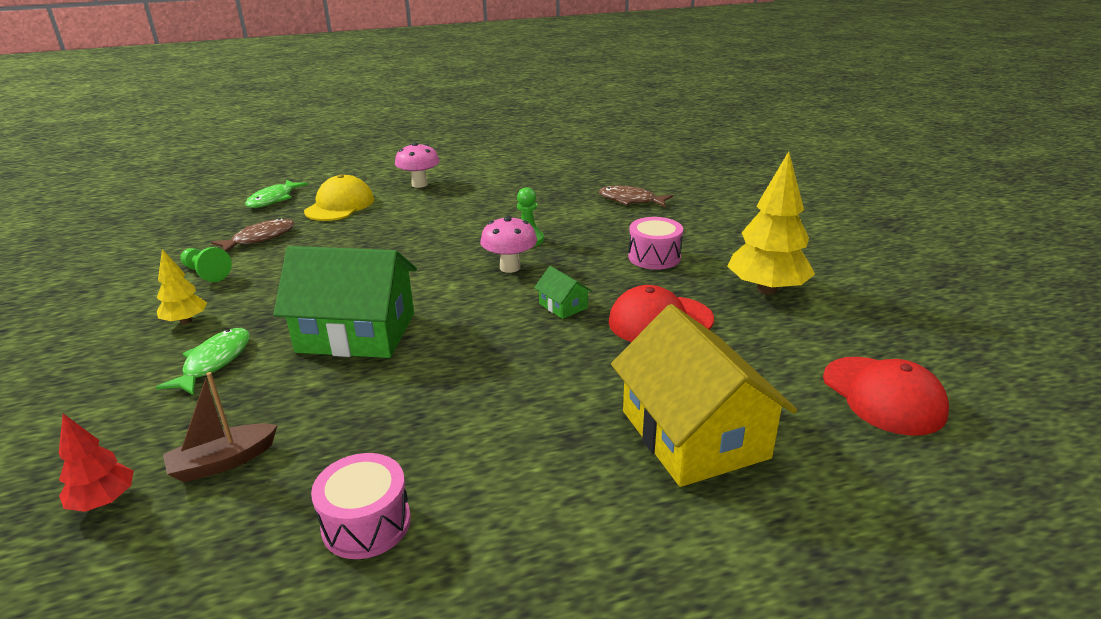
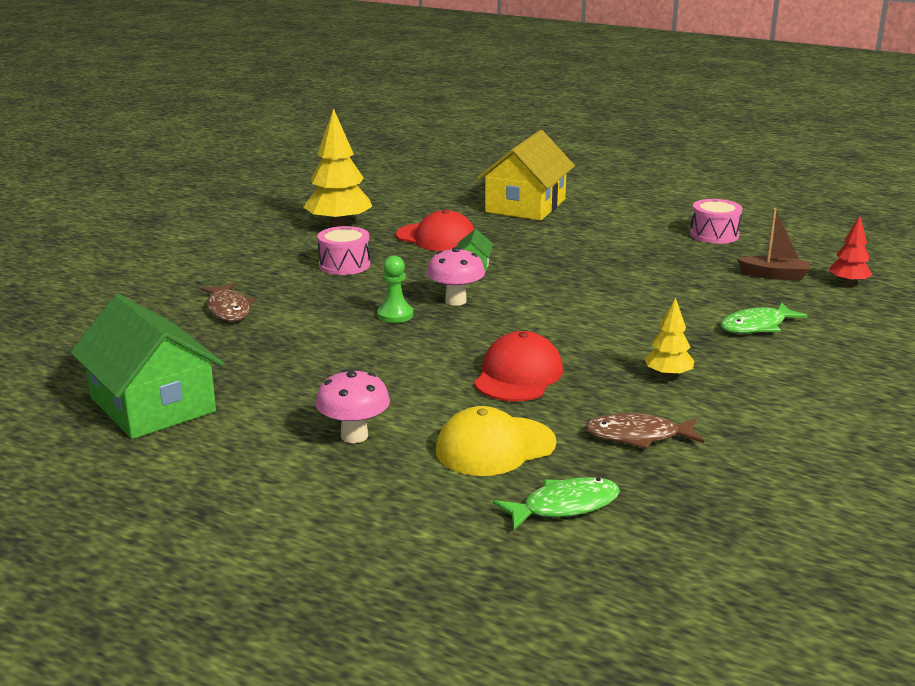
camera: 135 degrees left, 5 degrees down
(186, 321) = (768, 367): yellow tree -> yellow tree (668, 375)
(206, 273) = (727, 412): green pawn -> none
(356, 332) = (635, 305): green house -> green house (152, 405)
(883, 395) = (416, 185): red cap -> red cap (518, 375)

